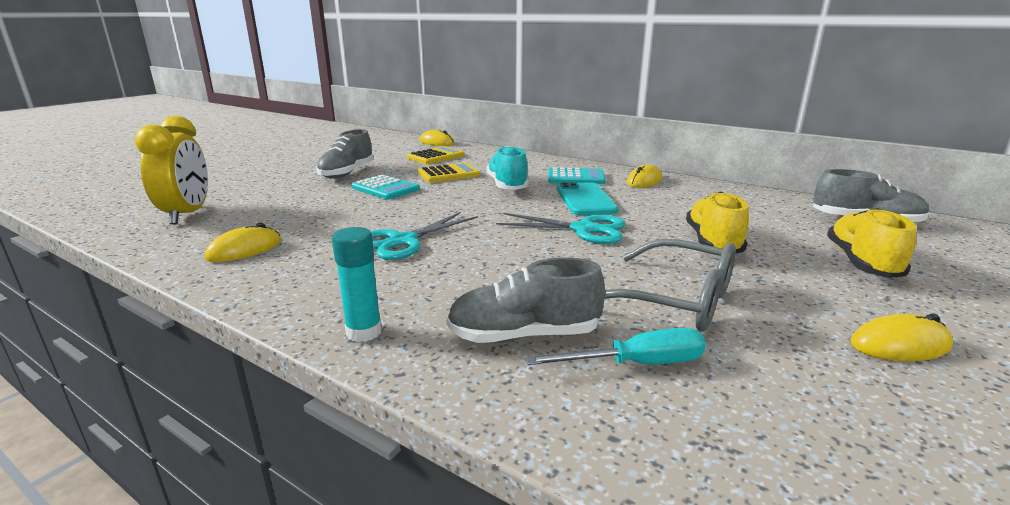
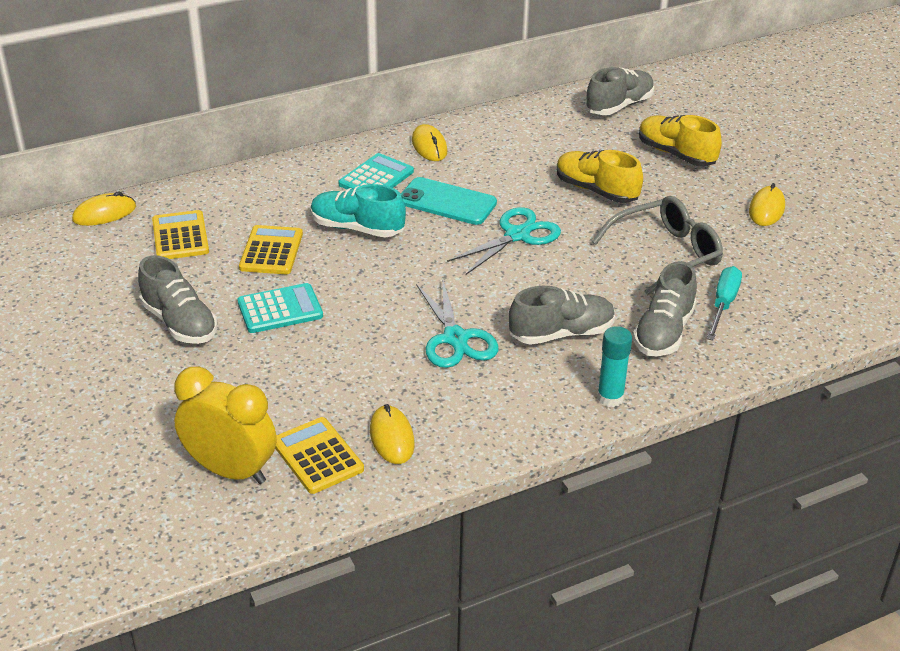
camera: 60 degrees left, 15 degrees up
(211, 233) = (317, 456): none -> yellow calculator
(457, 280) = (561, 334): none -> grey shoe

